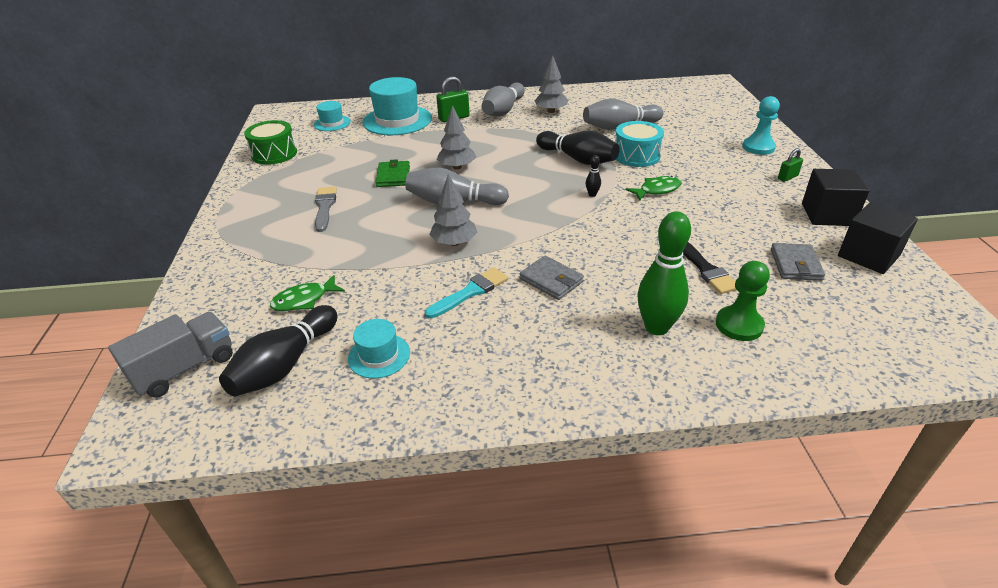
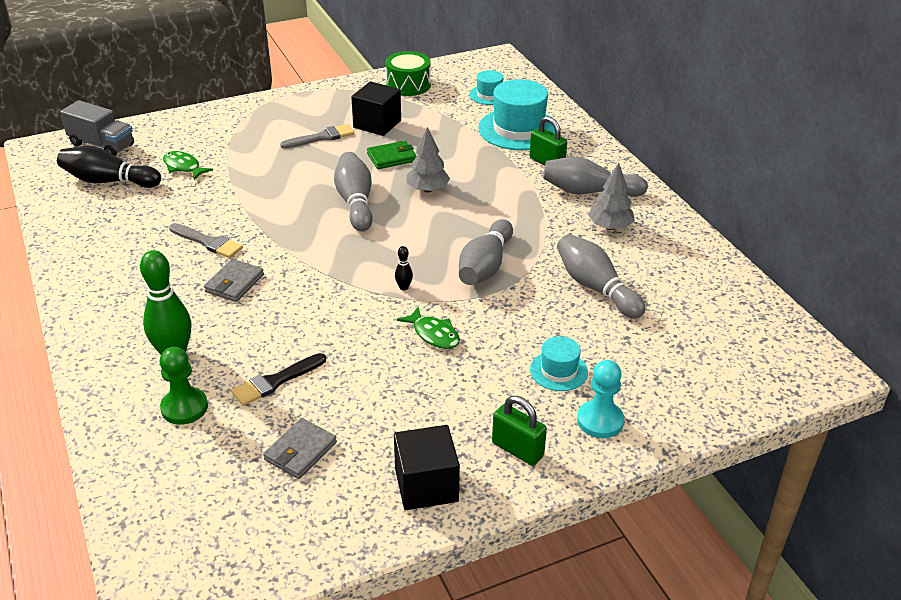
camera: 70 degrees right, 0 degrees up
(379, 355) = (122, 217): turquoise hat -> turquoise hat (558, 371)
(454, 243) = (282, 218): grey tree -> none
(470, 292) = (208, 242): turquoise brush -> grey brush
(578, 159) = (485, 266): black bowling pin -> grey bowling pin
(636, 156) = (516, 310): turquoise drum -> none
(787, 177) = (517, 450): green padlock -> green padlock, size x1.62
(795, 265) = (300, 451): grey wallet -> grey wallet turned 45 degrees counterclockwise
(868, 255) = (336, 518): black cube -> black cube (377, 124)

